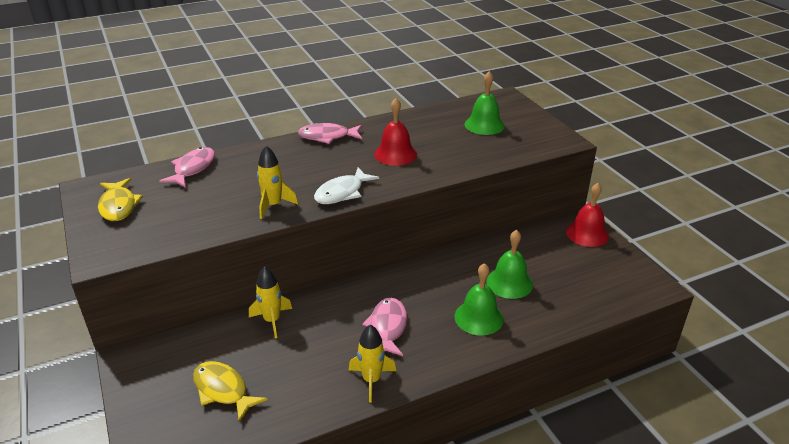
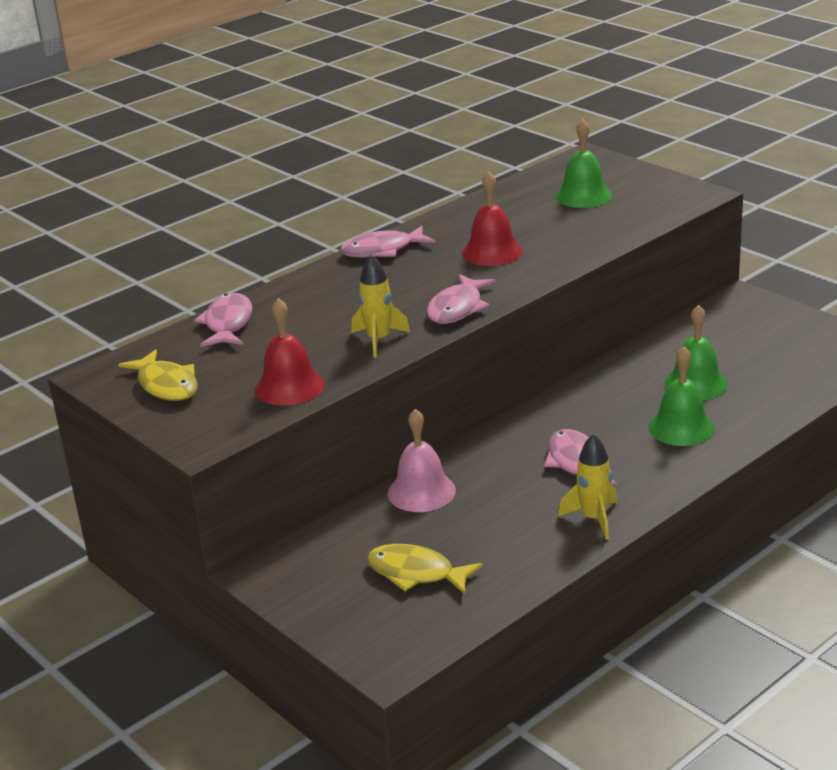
camera: 15 degrees left, 5 degrees down
(272, 320) = (421, 491): yellow rocket -> pink bell
(342, 192) = (457, 308): white fish -> pink fish
(587, 233) = (760, 310): red bell -> red bell (289, 387)

